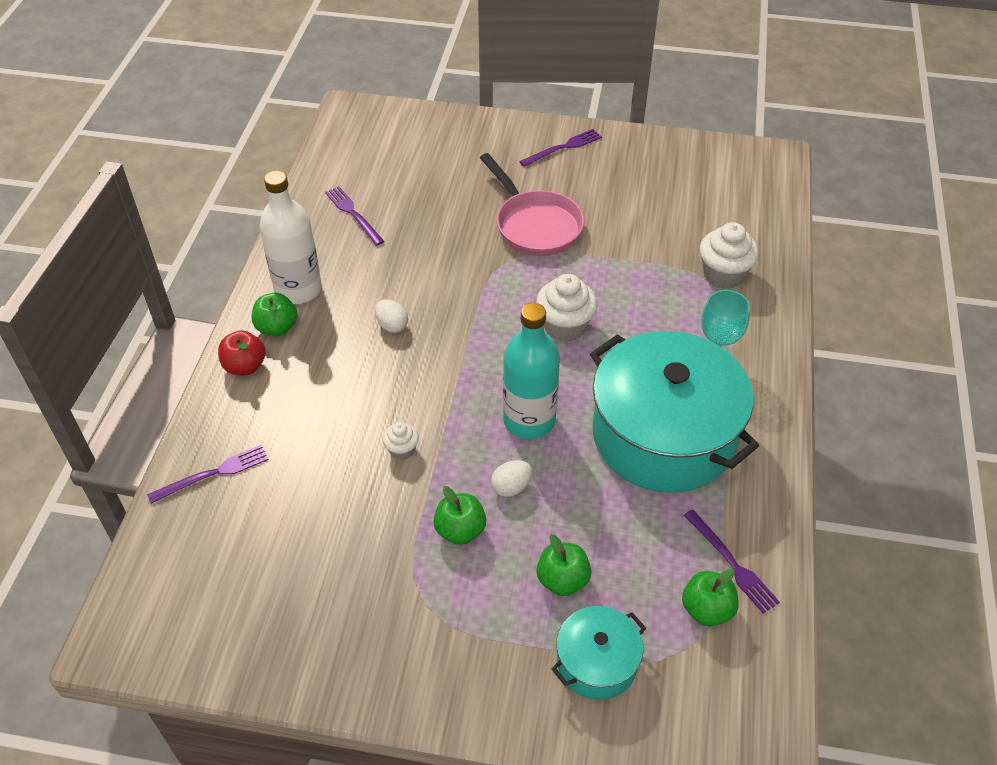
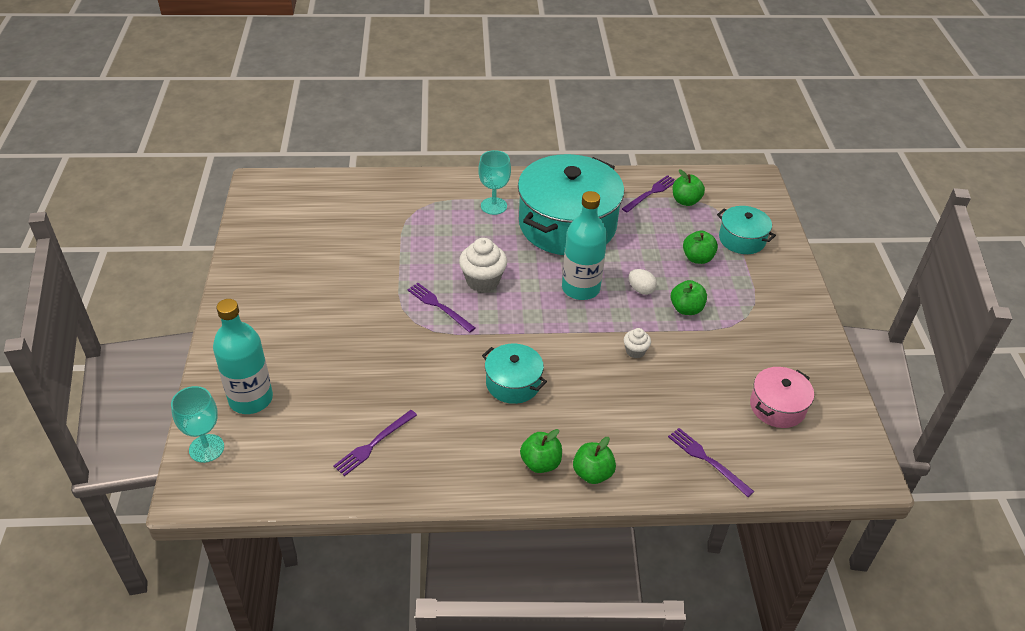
camera: 105 degrees left, 5 degrees down
(245, 366) = (592, 473): red apple -> green apple
(255, 578) = (777, 407): none -> pink pot
(298, 289) = (488, 460): white bottle -> none
(391, 117) = (206, 448): none -> turquoise goblet
(392, 325) = (513, 383): white egg -> turquoise pot
(439, 142) = (251, 399): none -> turquoise bottle
(535, 225) = (367, 312): pink pan -> none
(563, 148) = (254, 307): purple fork -> purple fork (439, 306)
(723, 275) = (405, 205): white cupcake -> none

